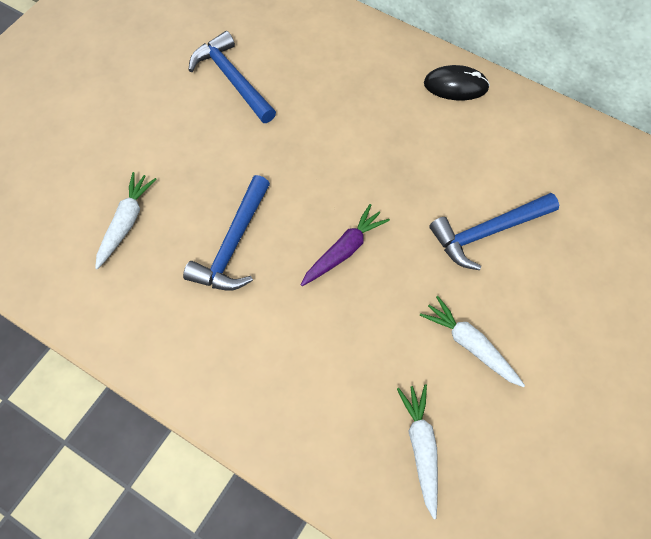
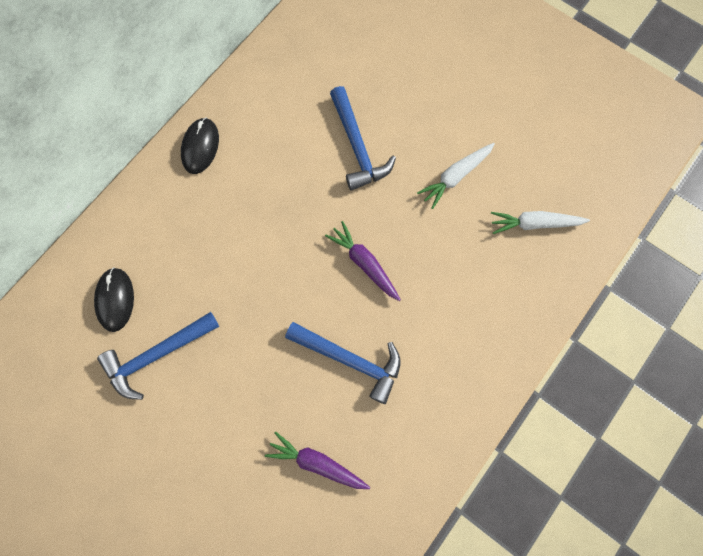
camera: 85 degrees left, 10 degrees up
(126, 222) = (317, 463): white carrot -> purple carrot
(284, 41) = (115, 300): none -> black mouse

